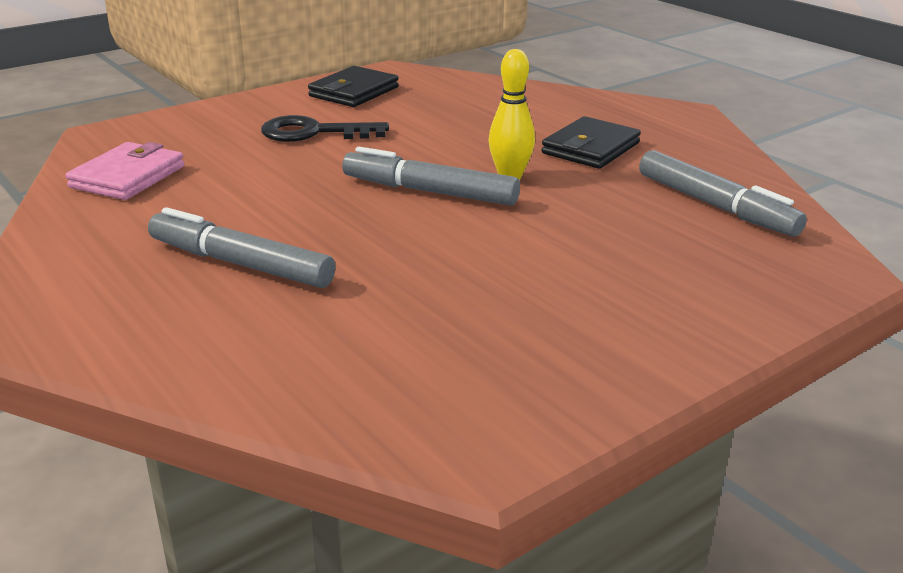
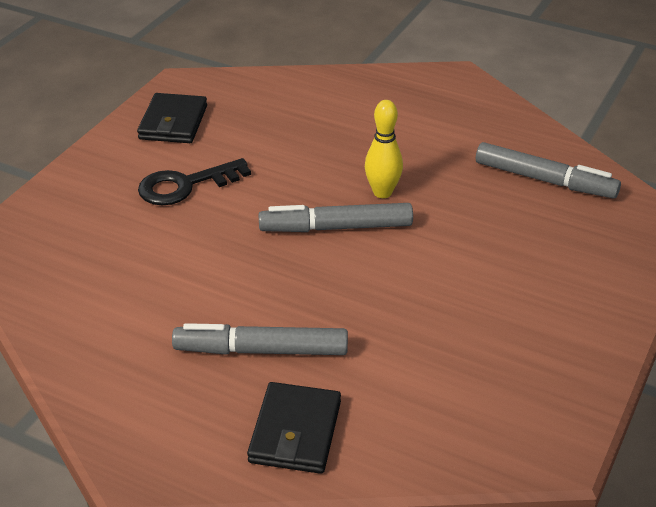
camera: 25 degrees left, 10 degrees up
(128, 177) = (76, 287): pink wallet -> none
(590, 148) = (417, 141): black wallet -> black wallet (295, 432)

